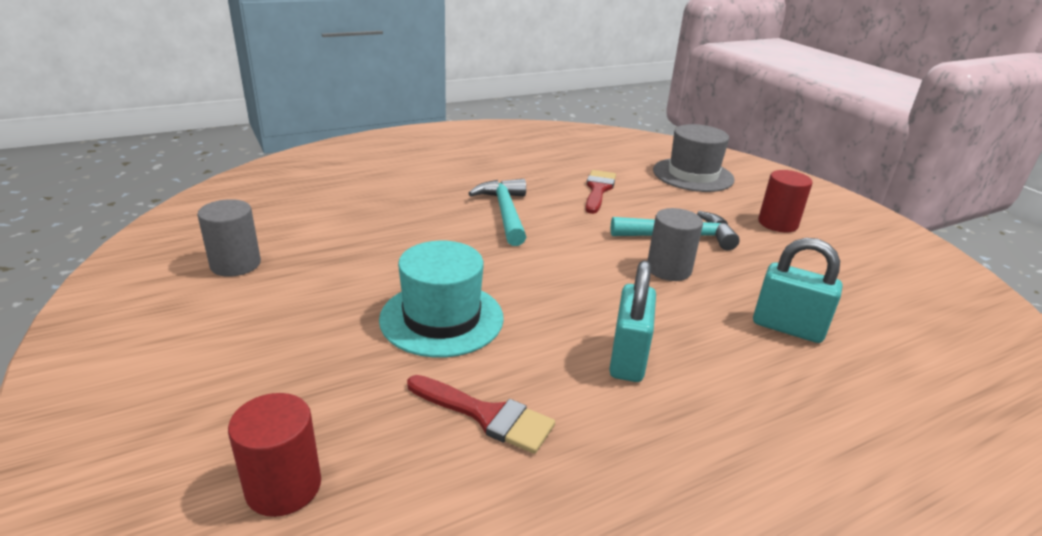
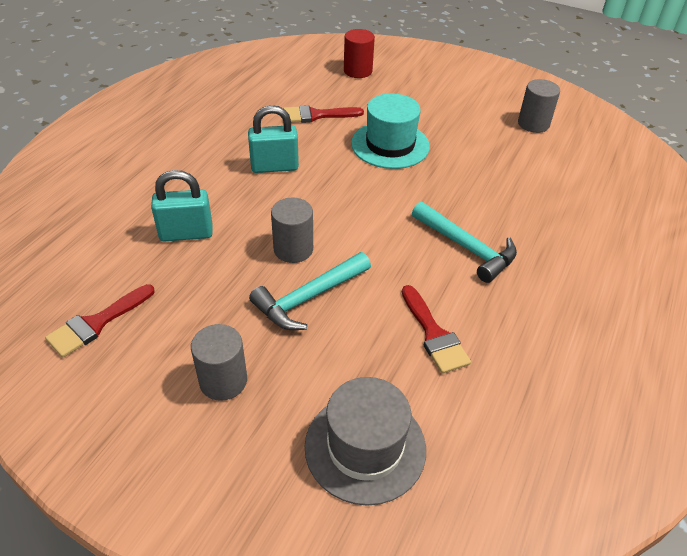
camera: 145 degrees right, 15 degrees up
(628, 359) = (274, 167): turquoise padlock -> turquoise padlock turned 75 degrees counterclockwise
(777, 223) = (223, 381): red cylinder -> grey cylinder
(895, 290) = (96, 323): none -> red brush

